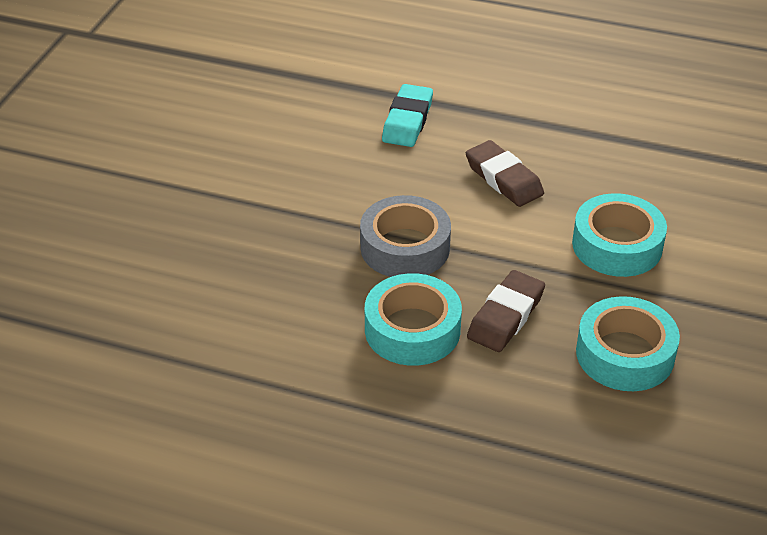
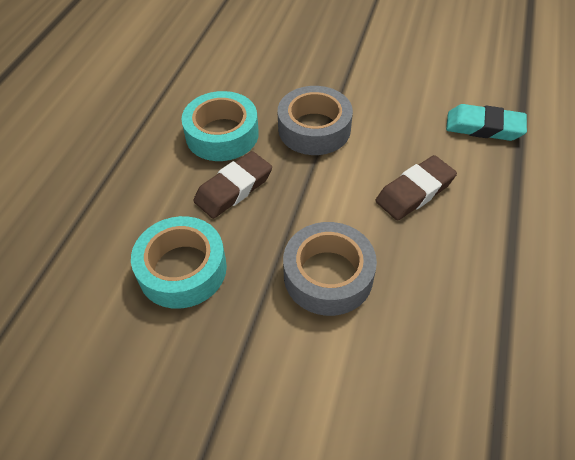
camera: 90 degrees right, 10 degrees up
(505, 316) = (233, 189): brown eraser -> brown eraser turned 75 degrees counterclockwise
(617, 245) = (328, 275): turquoise tape -> grey tape

